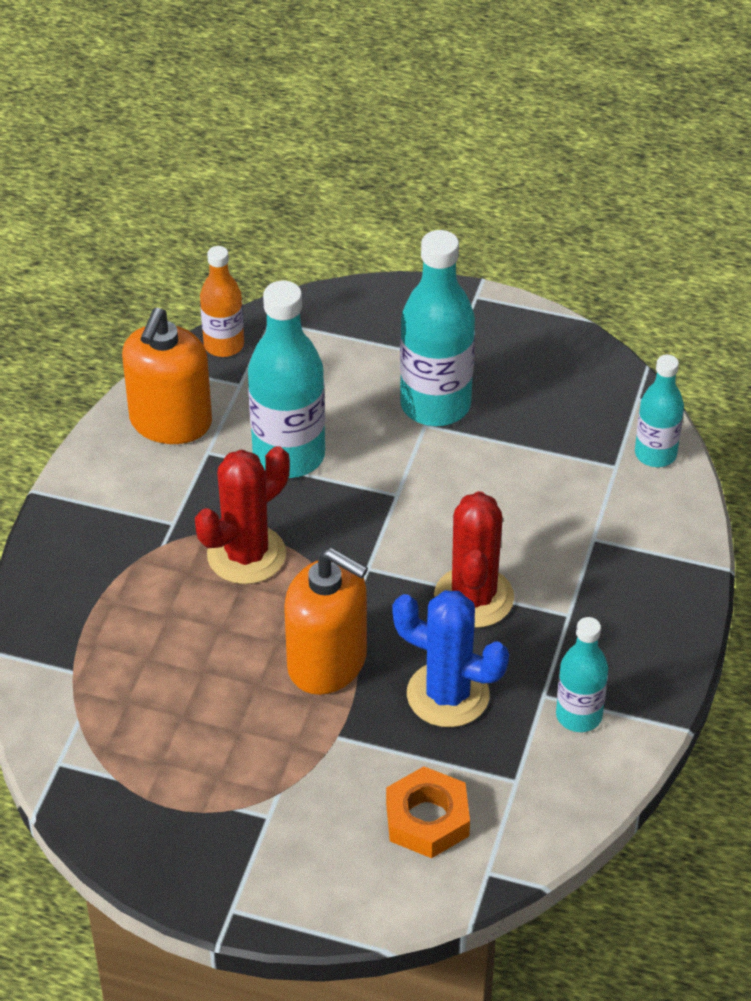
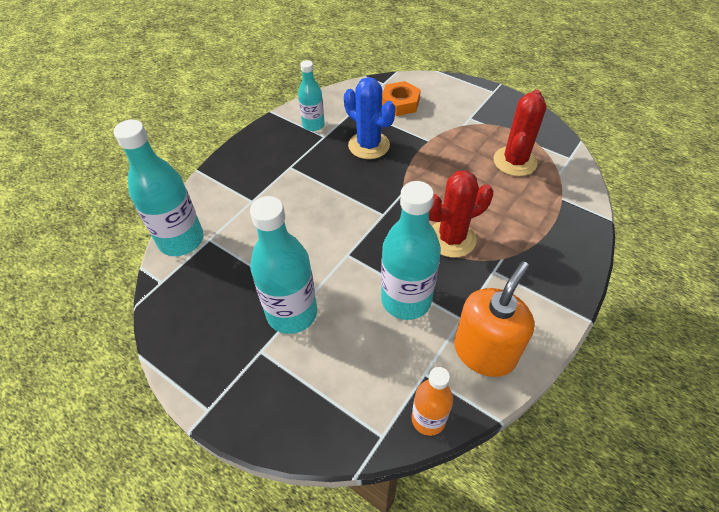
camera: 160 degrees left, 5 degrees up
(327, 662) = (422, 172): orange soap dispenser -> none
(473, 597) = (333, 185): red cactus -> red cactus (515, 161)
(655, 454) = (181, 240): turquoise bottle -> turquoise bottle, size x1.71

